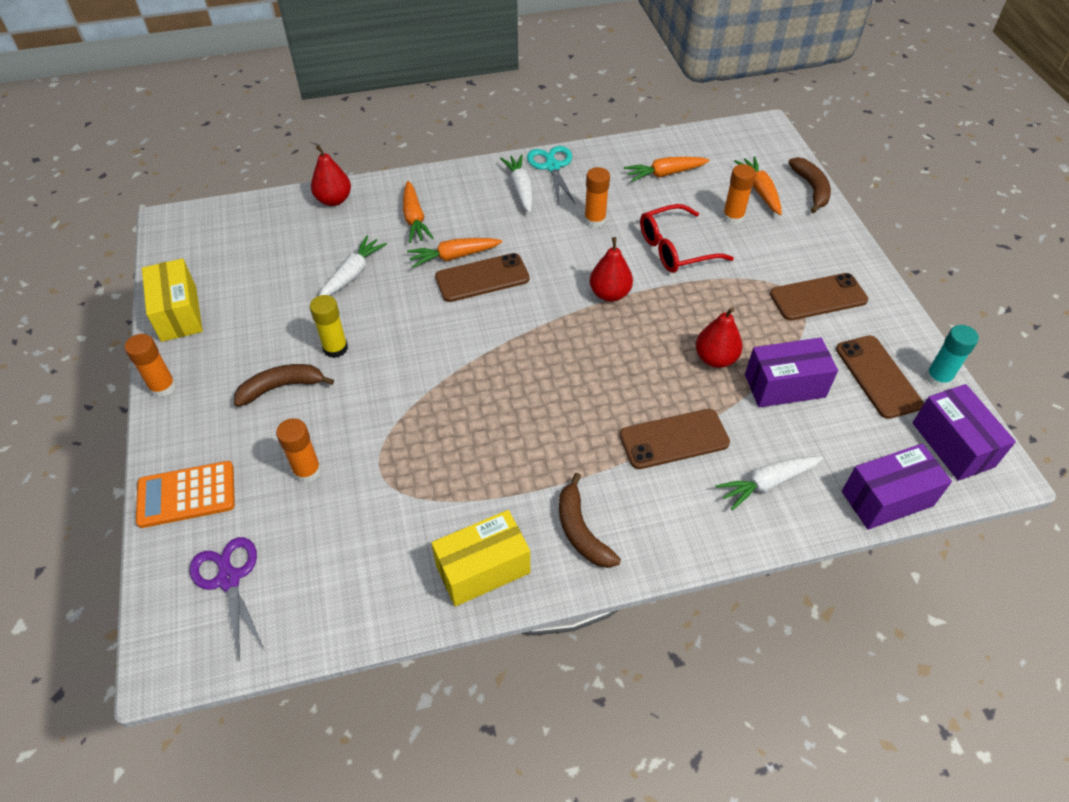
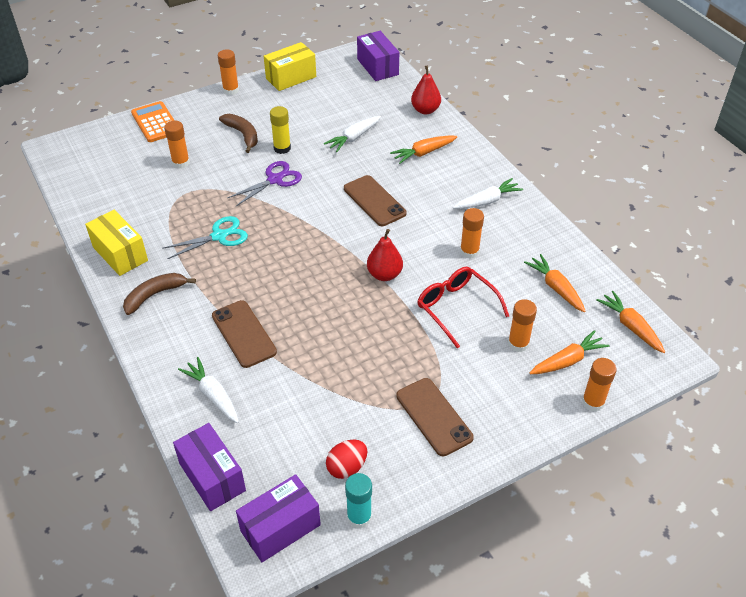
camera: 75 degrees right, 5 degrees down
(229, 579) = (102, 154): purple scissors -> purple scissors (274, 180)
(352, 274) = (353, 138): white carrot -> white carrot turned 120 degrees clockwise
(453, 257) = (391, 181): orange carrot -> orange carrot (630, 326)
(552, 167) = (525, 214): turquoise scissors -> turquoise scissors (219, 236)
(715, 358) = (334, 349): red pear -> none
(784, 386) = (317, 399): purple box -> purple box (377, 67)
(811, 189) = (593, 402): brown banana -> orange glue stick
(878, 376) = (347, 467): brown phone -> red egg

